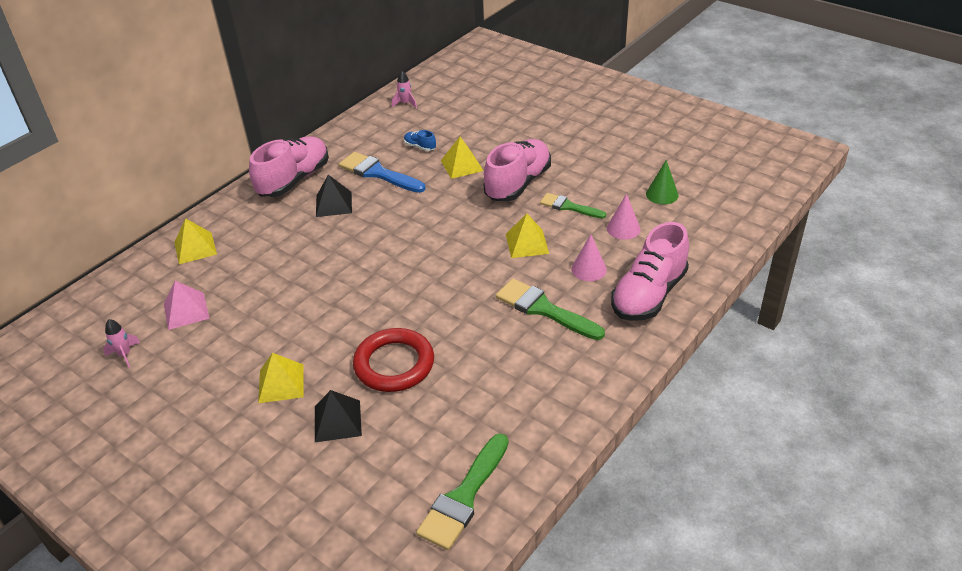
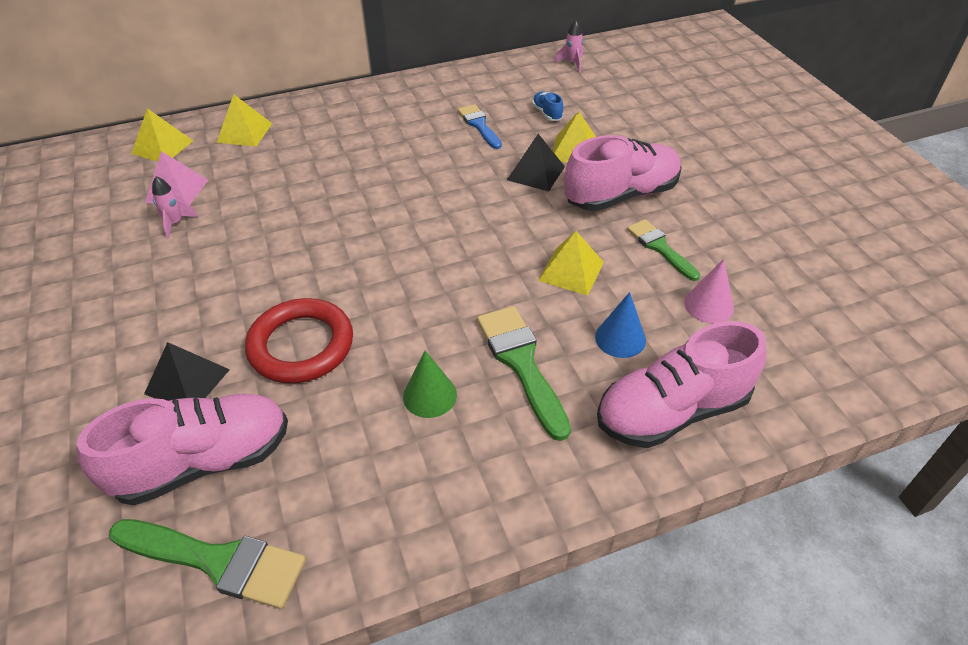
camera: 30 degrees right, 5 degrees up
(125, 355) = (88, 210): pink rocket -> pink rocket (175, 223)
(281, 383) = (179, 308): yellow pyramid -> yellow pyramid (162, 147)
(294, 180) = (392, 101): pink shoe -> pink shoe (204, 462)
(334, 204) = (406, 140): black pyramid -> black pyramid (536, 173)
(378, 173) = (479, 125): blue brush -> blue brush, size x0.65
(464, 497) = (217, 561): green brush -> green brush turned 135 degrees counterclockwise
(589, 269) = (620, 338): pink cone -> blue cone
(662, 194) = (798, 282): green cone -> green cone (430, 395)

